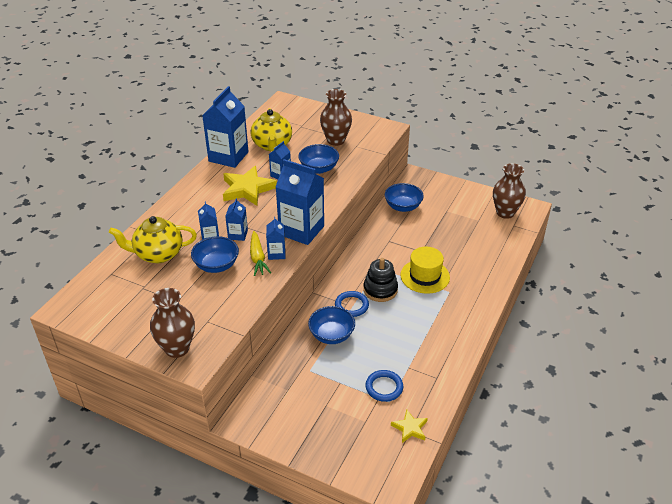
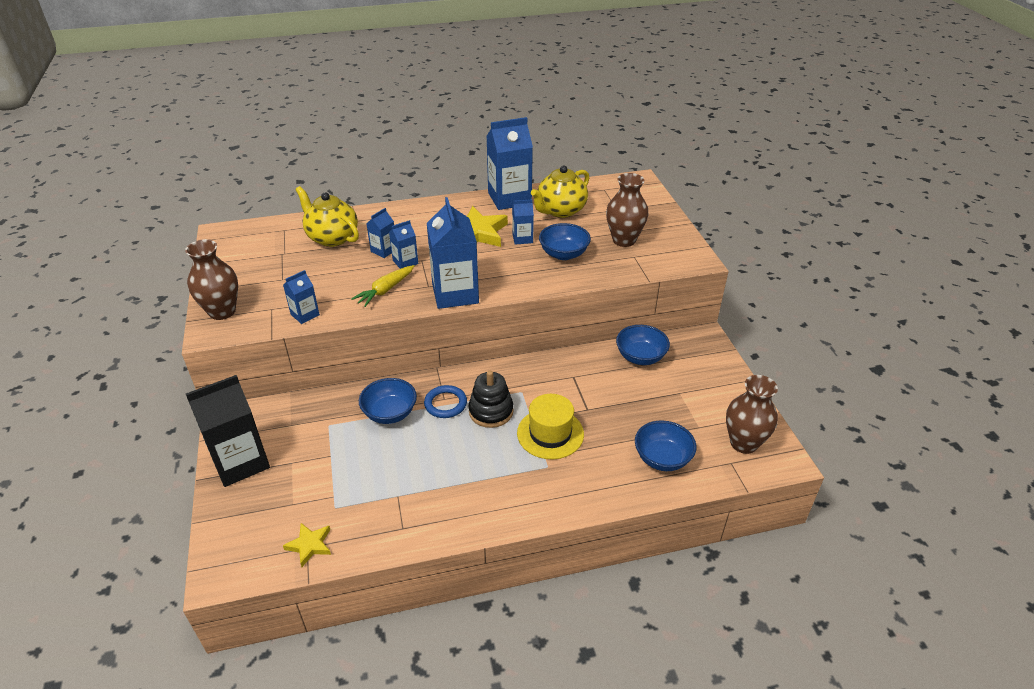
camera: 50 degrees right, 0 degrees up
(216, 265) = (350, 274): blue bowl -> blue bowl (662, 458)
(276, 253) = (404, 297): blue carton -> blue carton (305, 315)
(297, 433) = (240, 462): none -> black carton
(384, 387) = (351, 492): blue ring -> none

